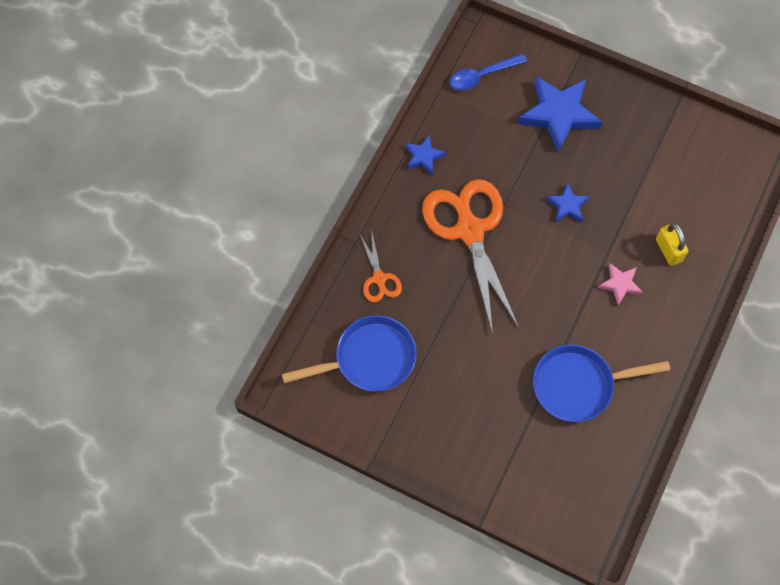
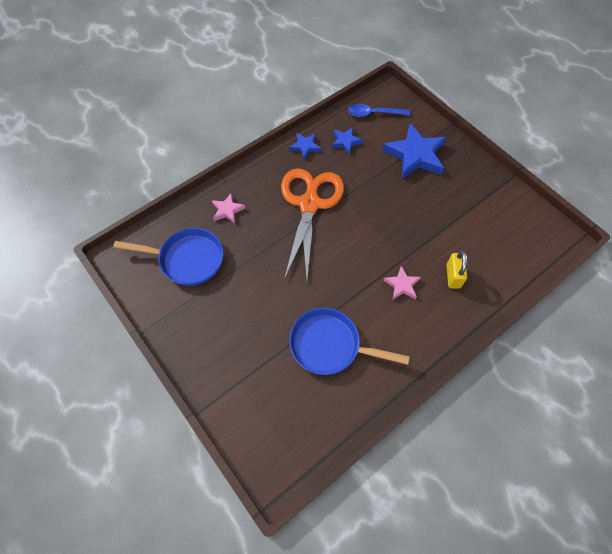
camera: 25 degrees right, 5 degrees down
(379, 279) = (227, 210): orange scissors -> pink star
(567, 205) = (390, 215): blue star -> blue star (345, 141)

